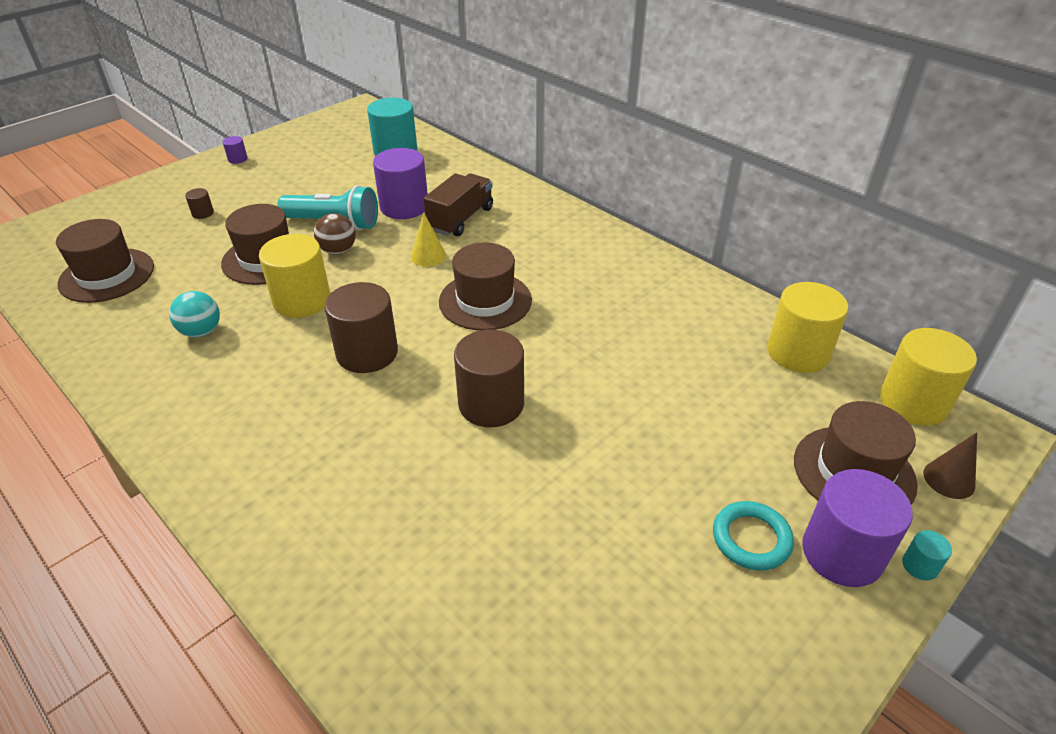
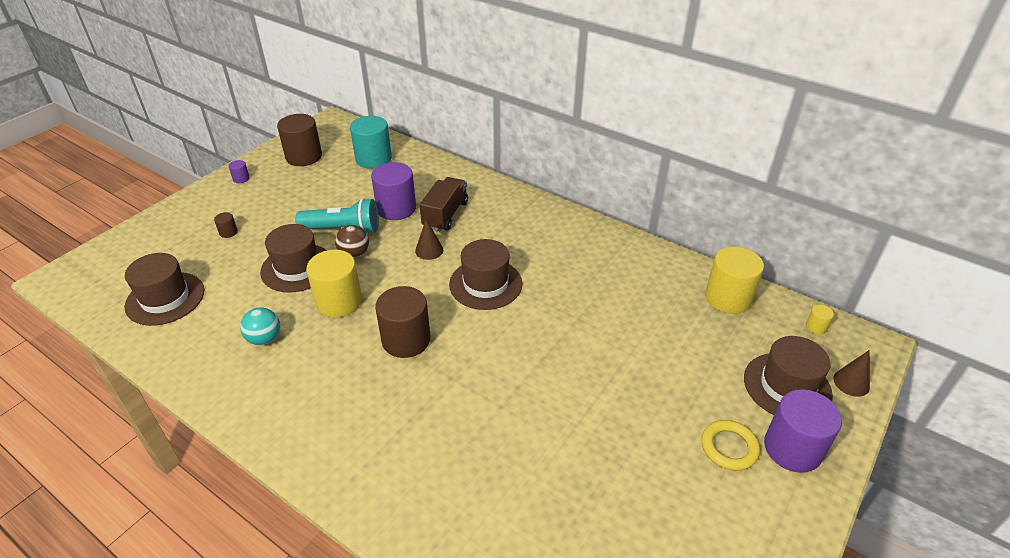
camera: 10 degrees left, 0 degrees up
(428, 256) = (429, 250): yellow cone -> brown cone
(491, 404) = (515, 369): brown cylinder -> brown cylinder (304, 156)
(751, 539) = (729, 447): turquoise ring -> yellow ring
(913, 402) = (816, 327): yellow cylinder -> yellow cylinder, size x0.43
(920, 565) = (845, 449): turquoise cylinder -> none

